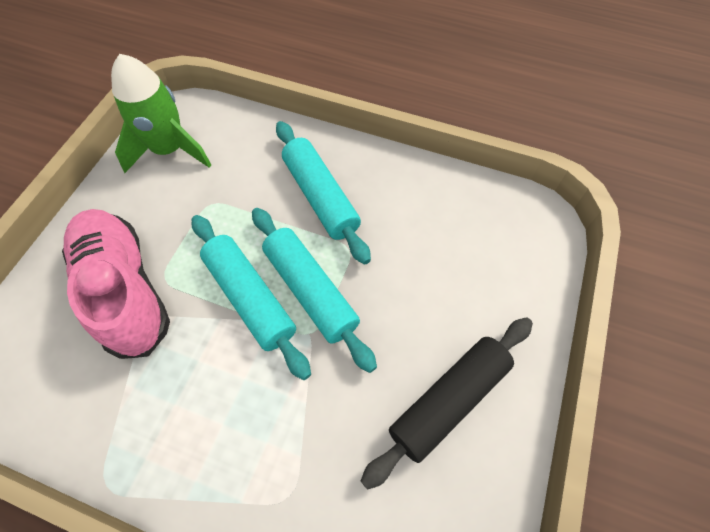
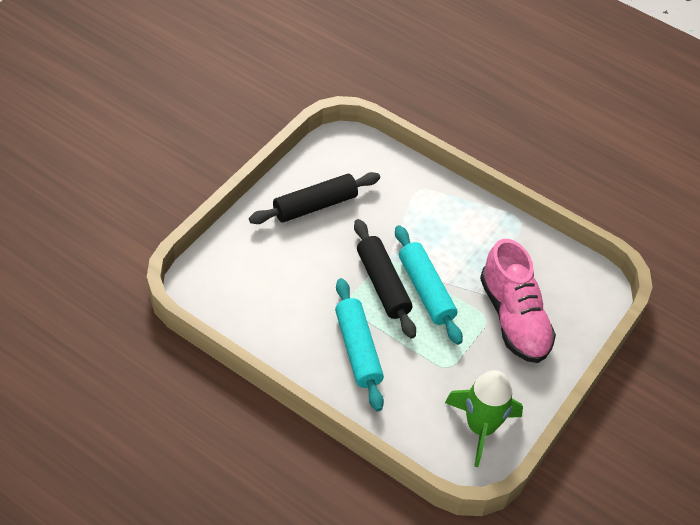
camera: 170 degrees left, 10 degrees down
(310, 291) = (383, 284): turquoise rolling pin -> black rolling pin

